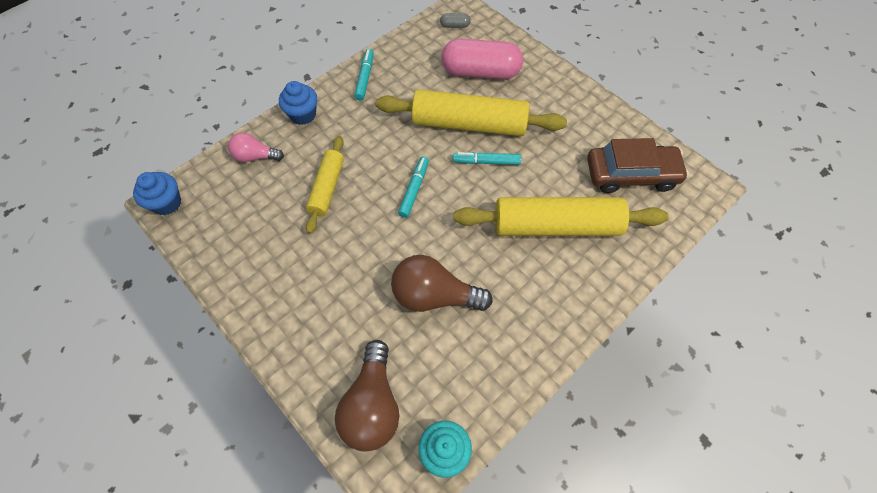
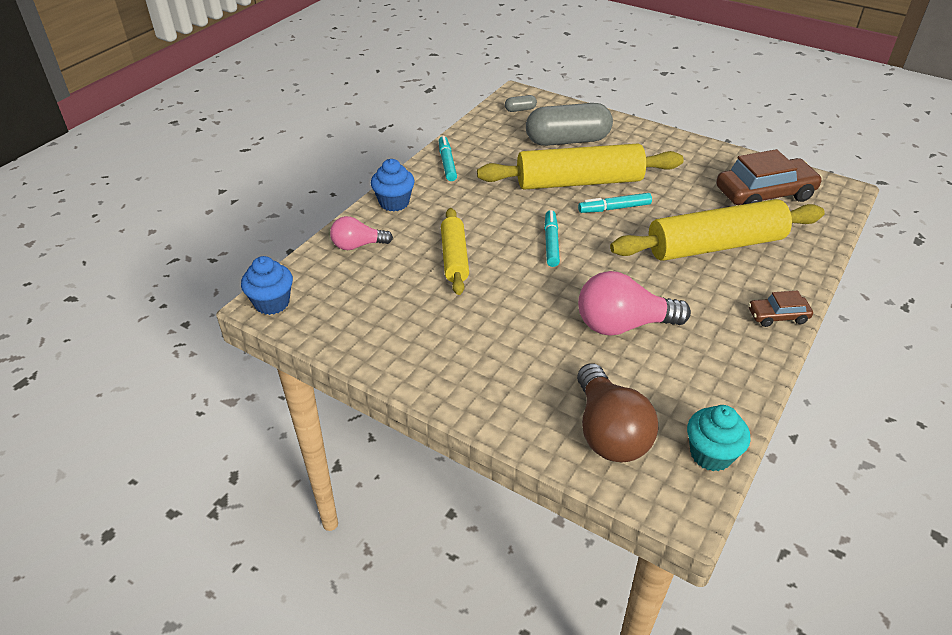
camera: 15 degrees left, 20 degrees down
(434, 295) = (623, 325): brown light bulb -> pink light bulb
(480, 72) = (567, 140): pink capsule -> grey capsule
(573, 319) = (777, 316): none -> brown car

